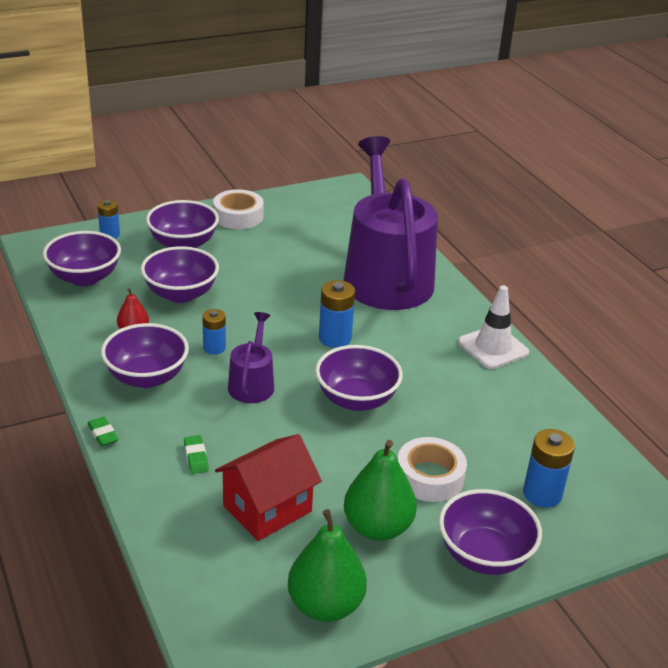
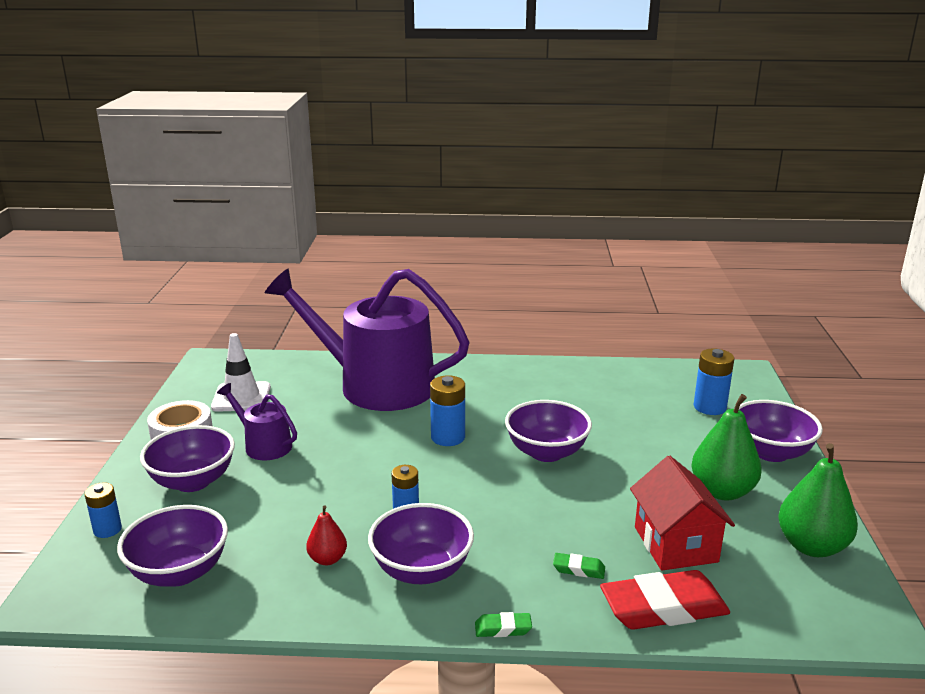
camera: 60 degrees left, 10 degrees down
(173, 516) = (663, 608): none -> red eraser
(181, 294) = (288, 507): purple bowl -> none
(252, 383) = (483, 503): purple watering can -> purple watering can (264, 445)
(429, 477) = (669, 448): white tape -> none
(493, 347) = (520, 370): white traffic cone -> white traffic cone (241, 397)

